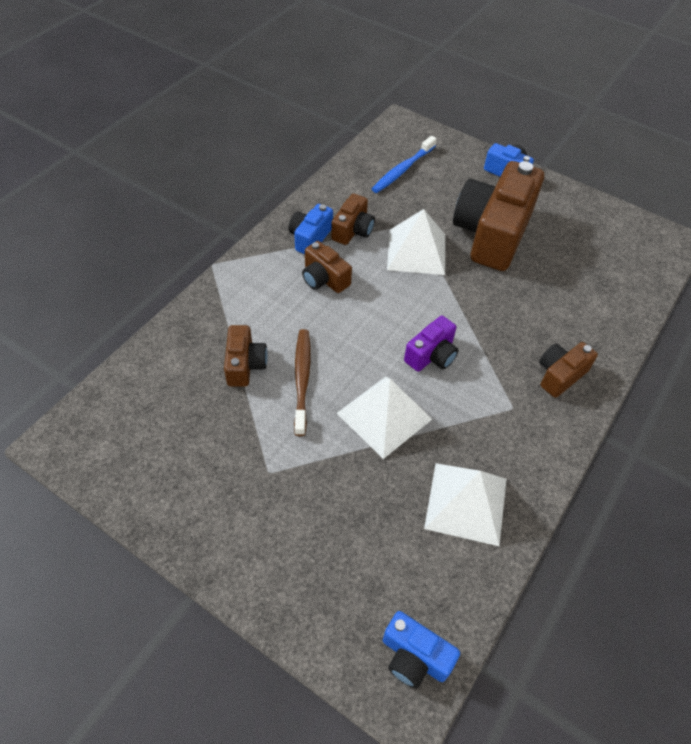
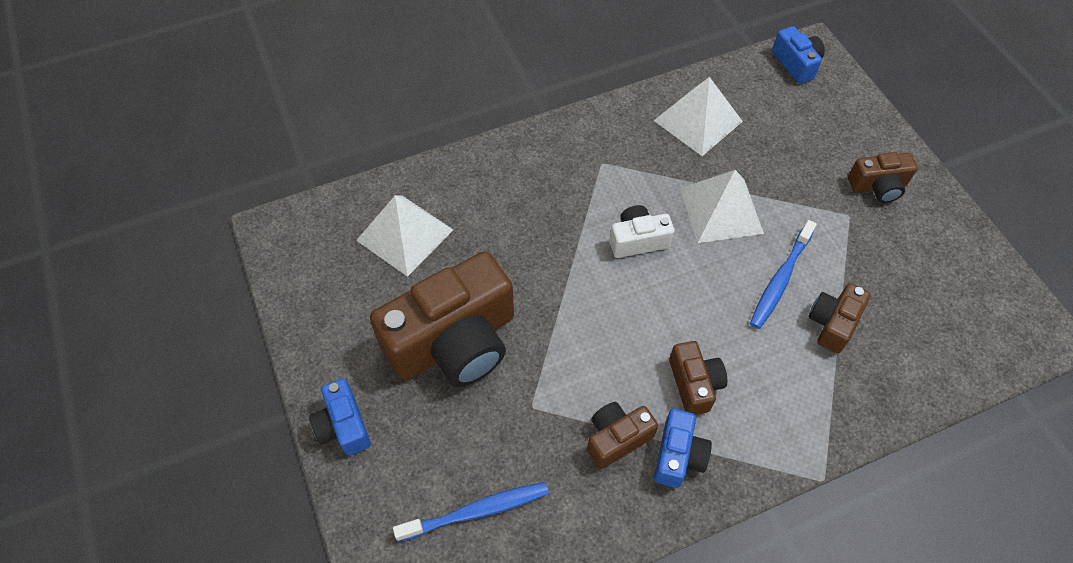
camera: 145 degrees left, 5 degrees up
(302, 380) = (780, 279): brown toothbrush -> blue toothbrush
(310, 238) = (678, 455): blue camera -> blue camera turned 45 degrees counterclockwise
(416, 251) = (562, 365): white pyramid -> white pyramid (405, 235)
(431, 355) = (638, 240): purple camera -> white camera
(560, 375) = (535, 166): brown camera -> brown camera (878, 186)

